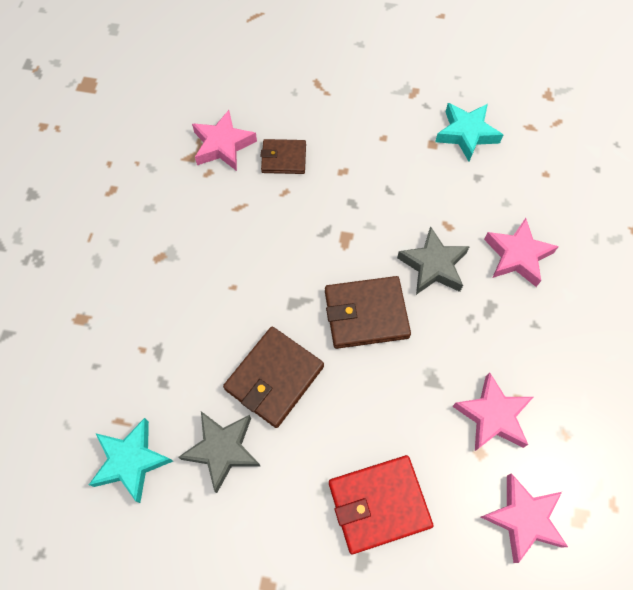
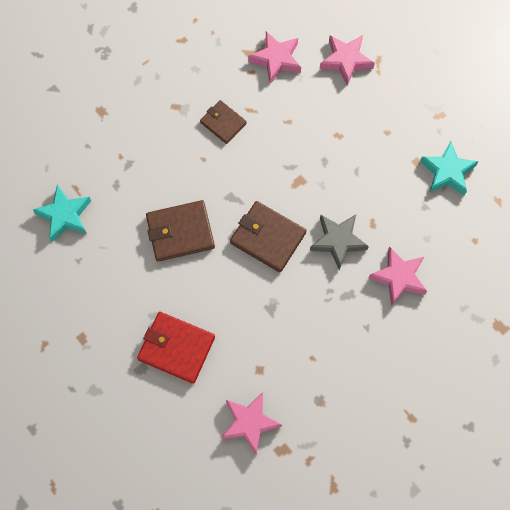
camera: 40 degrees right, 5 degrees up
(222, 450) = (117, 249): grey star -> none
(284, 158) = (307, 98): brown wallet -> brown wallet (223, 123)
(492, 416) = (287, 356): pink star -> pink star (346, 61)

